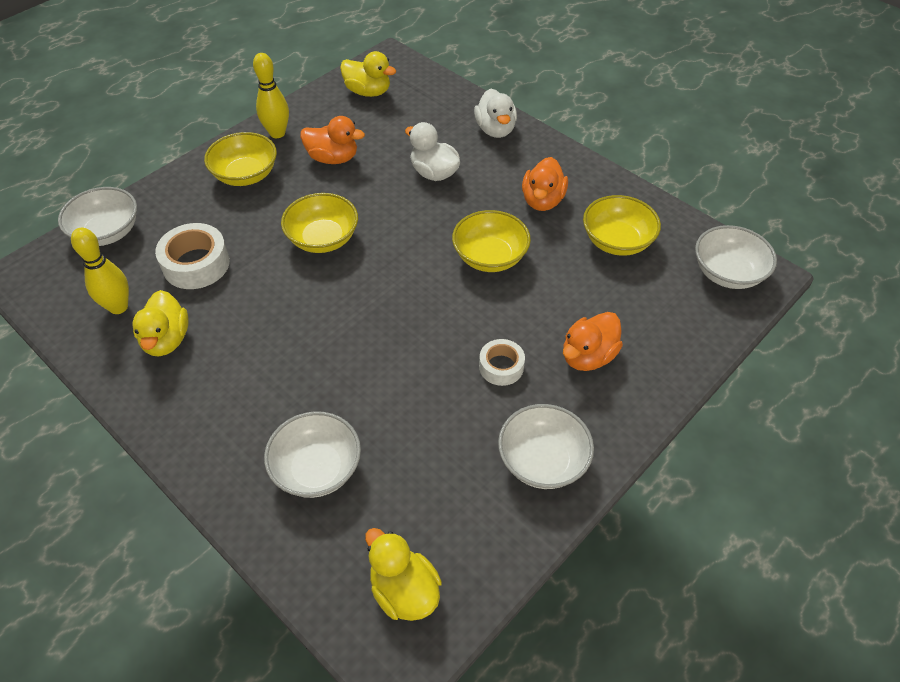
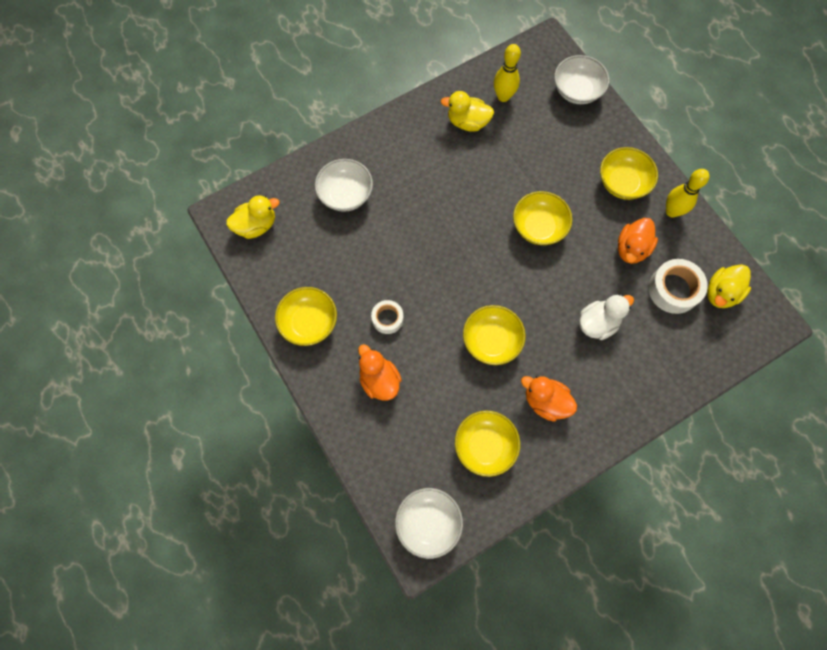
camera: 105 degrees right, 20 degrees up
(196, 264) = (532, 143): white tape -> white tape (673, 289)
(495, 130) = (647, 390): white duck -> none
(542, 461) = (309, 322): white bowl -> yellow bowl

